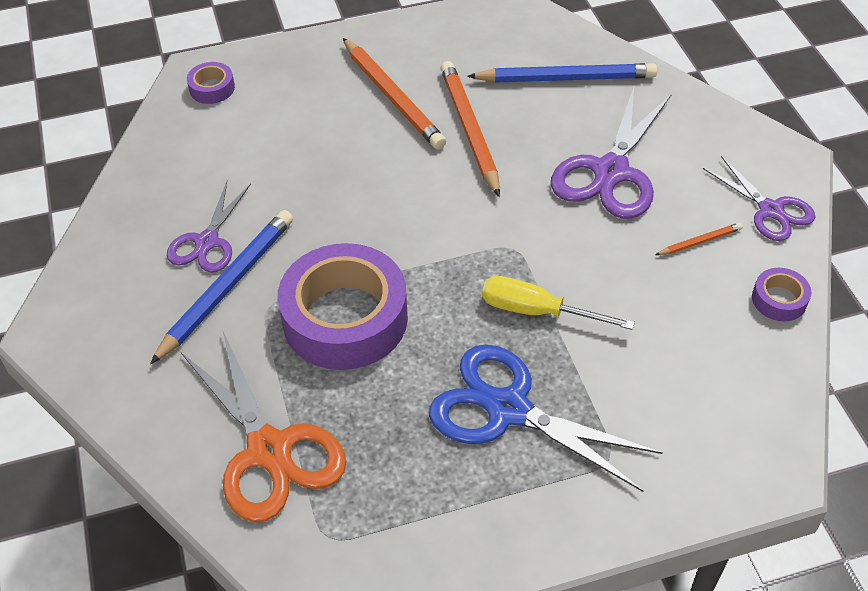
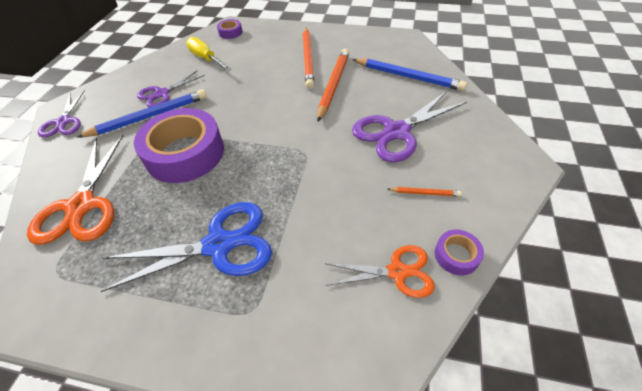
camera: 30 degrees right, 0 degrees up
(508, 409) = (219, 245): blue scissors -> blue scissors turned 105 degrees clockwise
(537, 311) = (287, 193): yellow screwdriver -> yellow screwdriver (206, 58)
(731, 345) = (397, 272): none -> orange scissors
(770, 210) = (491, 192): purple scissors -> purple scissors (64, 122)

